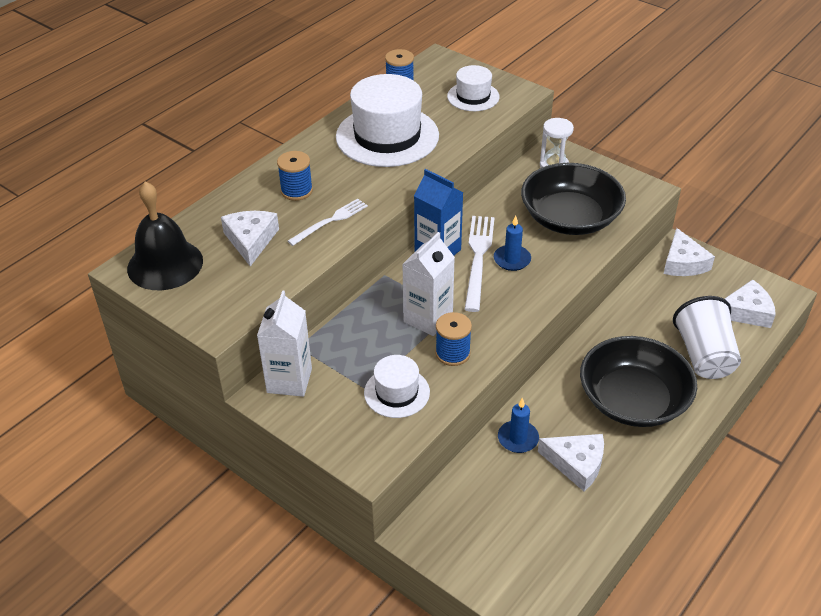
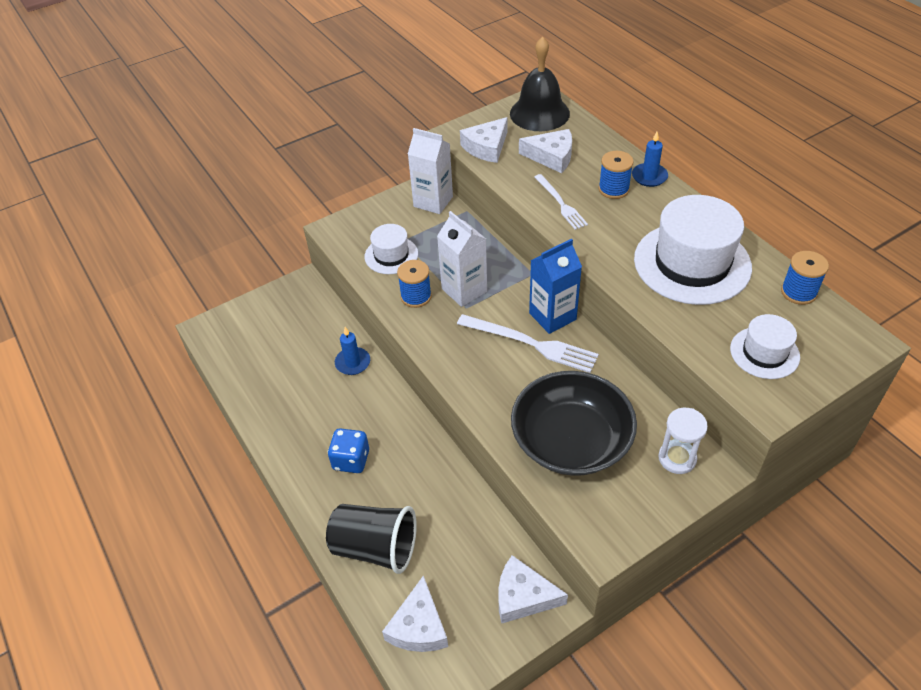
camera: 110 degrees right, 5 degrees up
(512, 259) = (520, 369): blue candle -> blue candle (649, 177)
(576, 464) = (308, 393): white cheese -> white cheese (486, 147)
(633, 400) = (351, 460): black bowl -> blue dice
(704, 356) = (375, 547): white cup -> black cup

